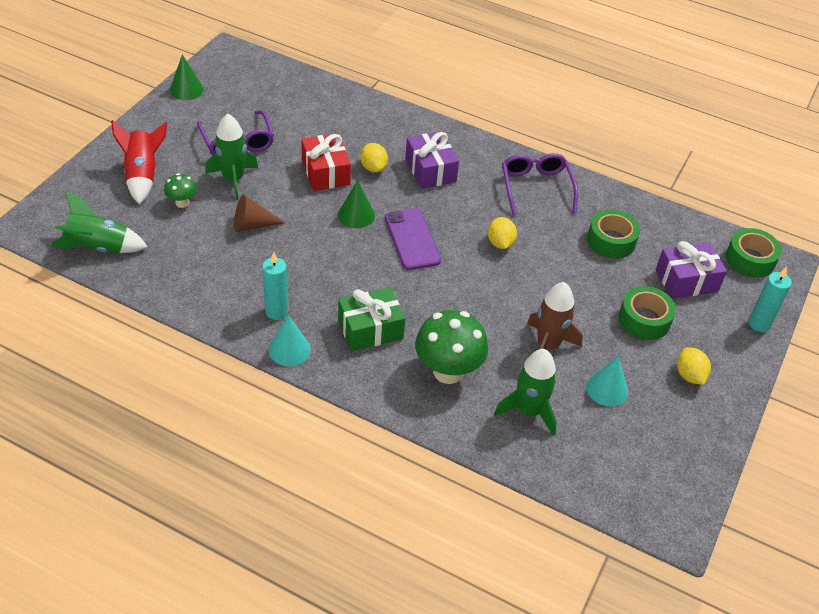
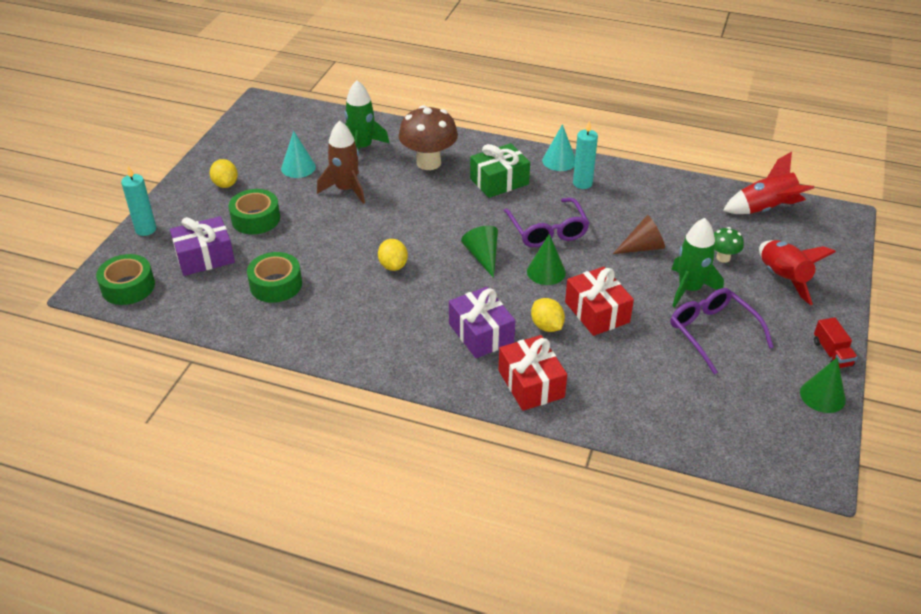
camera: 175 degrees right, 5 degrees down
(99, 247) = (765, 209): green rocket -> red rocket
(154, 114) = (832, 353): none -> red truck
(400, 129) = (531, 384): none -> red gift
(412, 239) = (483, 256): purple phone -> green cone
(448, 371) = (428, 163): green mushroom -> brown mushroom
(536, 187) = (356, 332): purple glasses -> purple glasses (547, 231)

